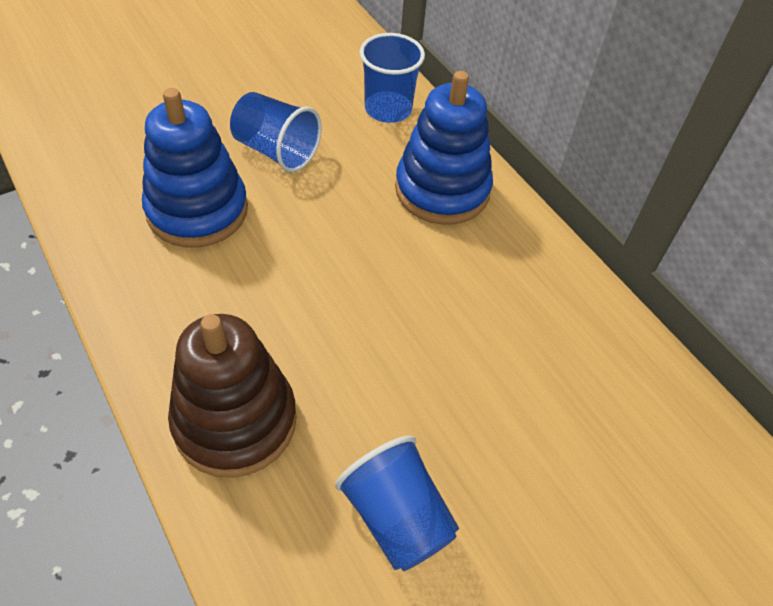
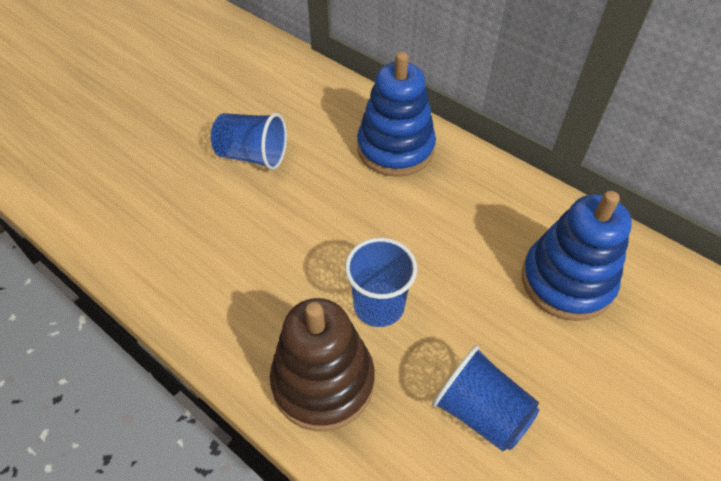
camera: 15 degrees left, 0 degrees up
(197, 210) = (212, 223): blue stacking toy -> blue stacking toy (566, 281)
(388, 109) = (325, 97): blue cup -> blue cup (379, 306)

